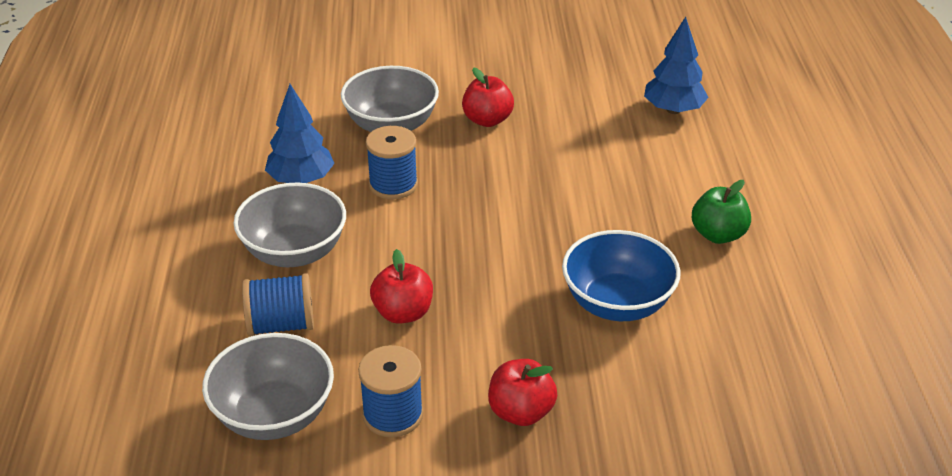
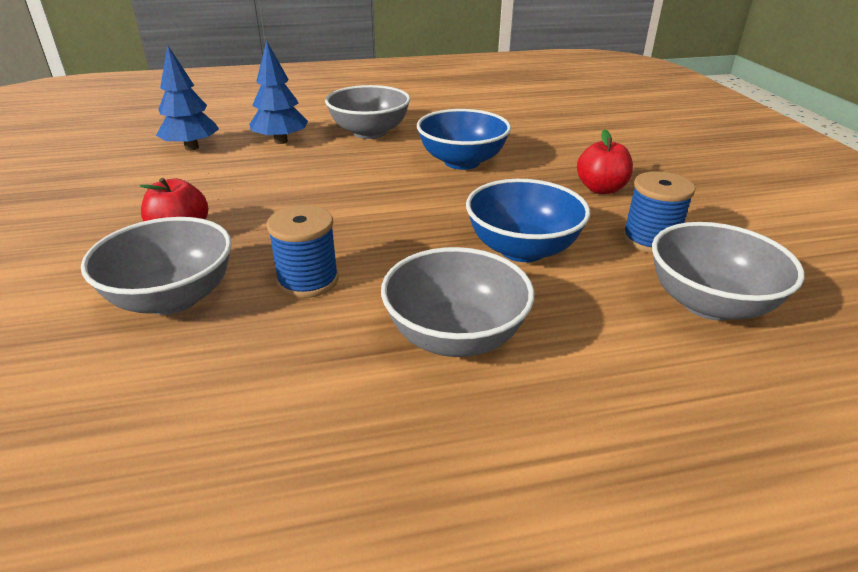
camera: 100 degrees left, 5 degrees down
(281, 324) = (584, 323): blue spool -> none
(301, 180) = (296, 359): blue tree -> blue tree (281, 141)
(403, 313) = (522, 249): red apple -> blue bowl
(718, 235) = (369, 132): green apple -> grey bowl

